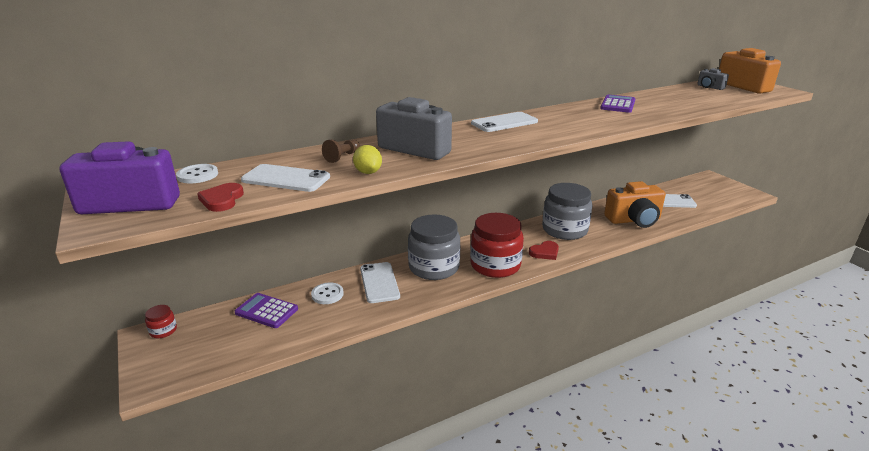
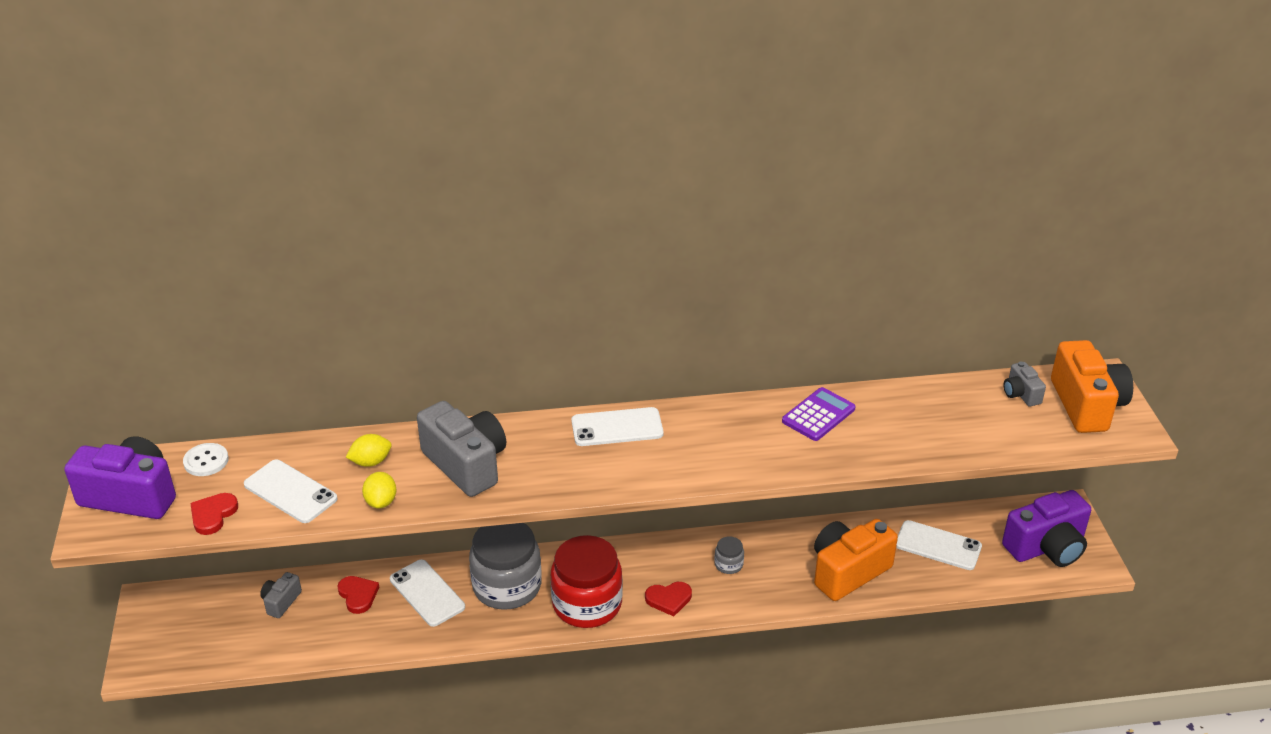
camera: 20 degrees right, 10 degrees up
(163, 331) = (166, 599): red jar -> none
(266, 311) = (281, 602): purple calculator -> grey camera
(327, 294) = (358, 595): white button -> red heart
(342, 157) = (371, 462): brown pawn -> yellow lemon
(379, 282) = (427, 593): white phone -> white phone turned 45 degrees counterclockwise
(564, 230) = (728, 564): grey jar -> grey jar, size x0.42
(634, 220) = (848, 571): orange camera -> orange camera turned 135 degrees clockwise
(720, 192) = (1046, 547): none -> purple camera

